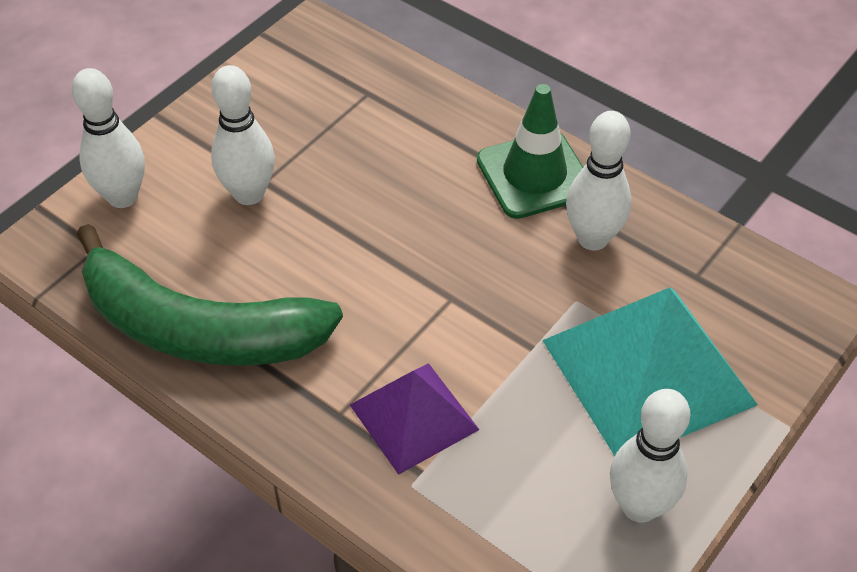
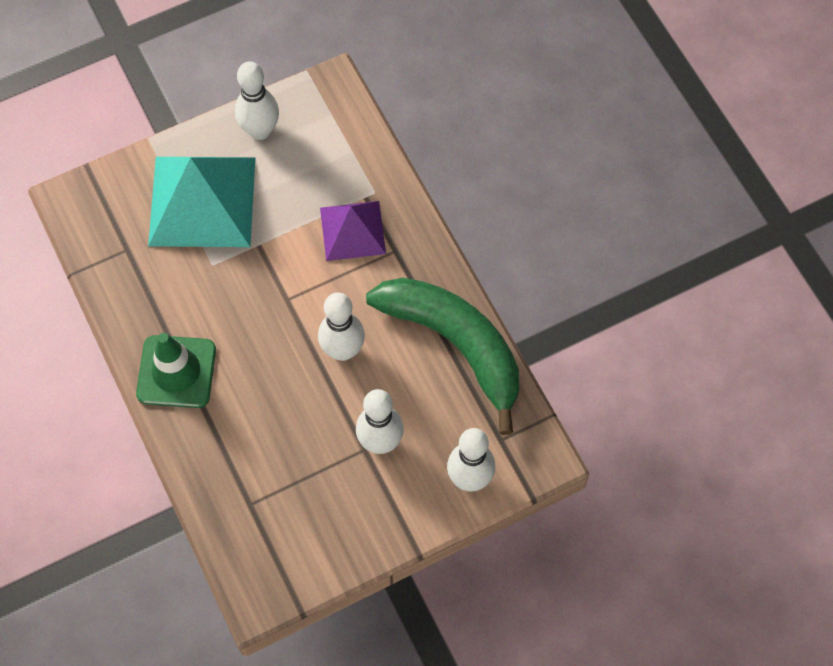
camera: 155 degrees left, 15 degrees up
(592, 238) = (172, 304): white bowling pin -> white bowling pin (343, 350)

